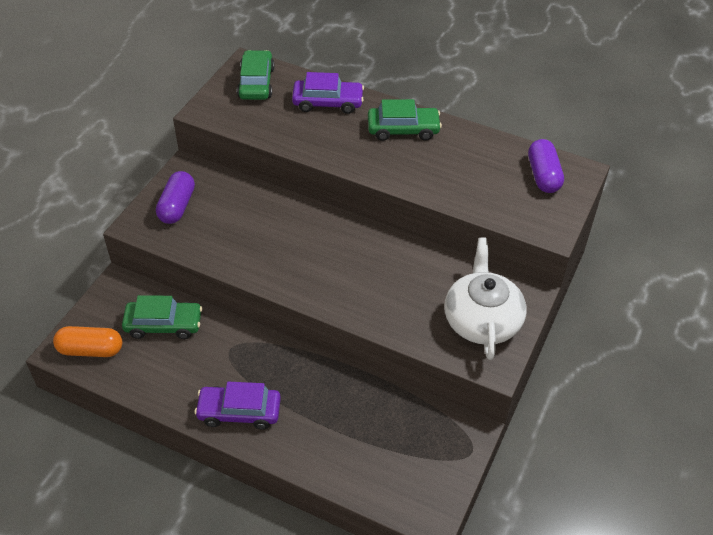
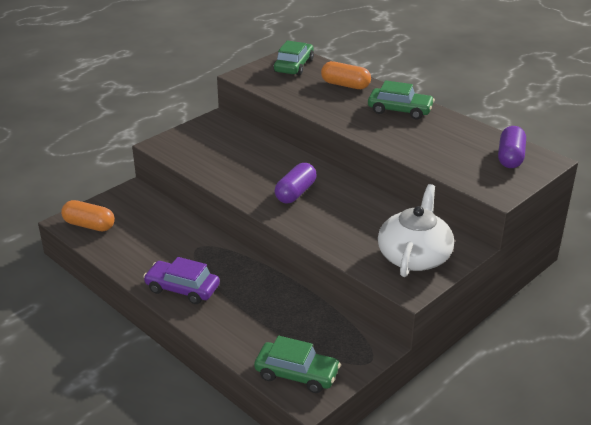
camera: 20 degrees right, 15 degrees down
(164, 324) = (154, 221): green car -> green car (297, 374)
(177, 206) = (197, 139): purple capsule -> purple capsule (295, 193)
(328, 102) = (345, 85): purple car -> orange capsule

